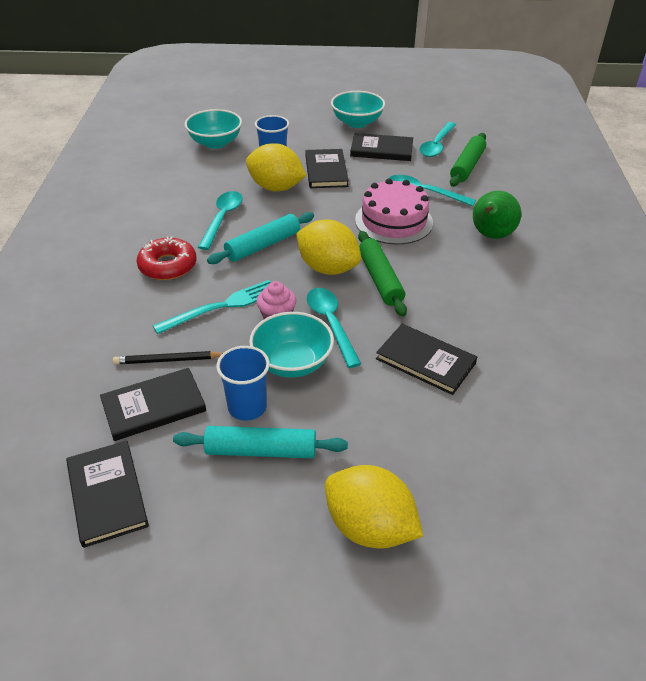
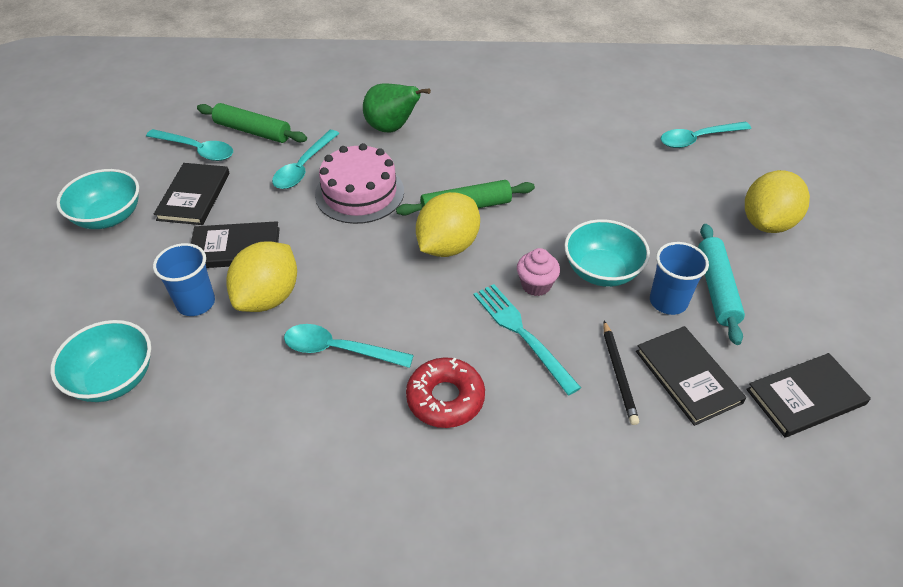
camera: 90 degrees left, 5 degrees up
(263, 245) = (403, 303): turquoise rolling pin -> none
(330, 323) = (539, 244): turquoise spoon -> turquoise spoon (697, 139)
(425, 361) = (581, 183): black book -> none

